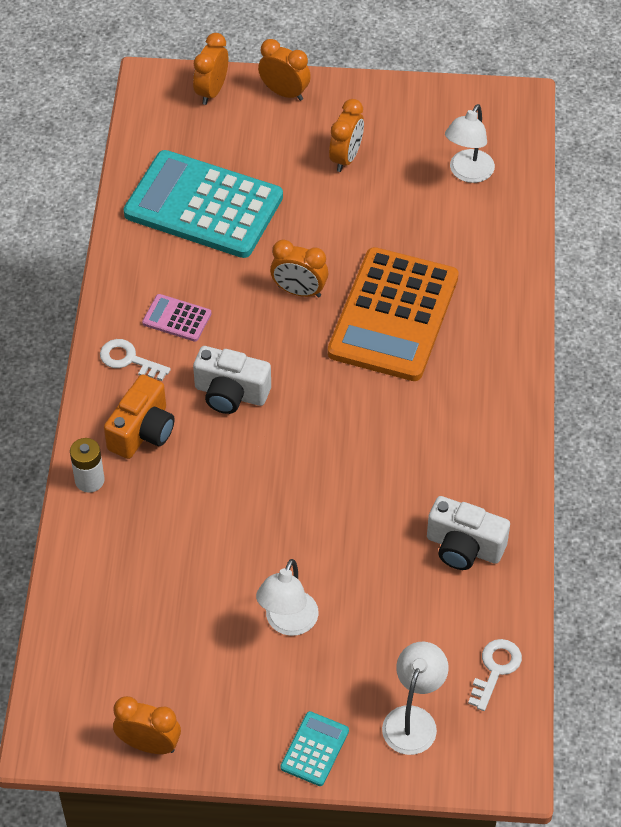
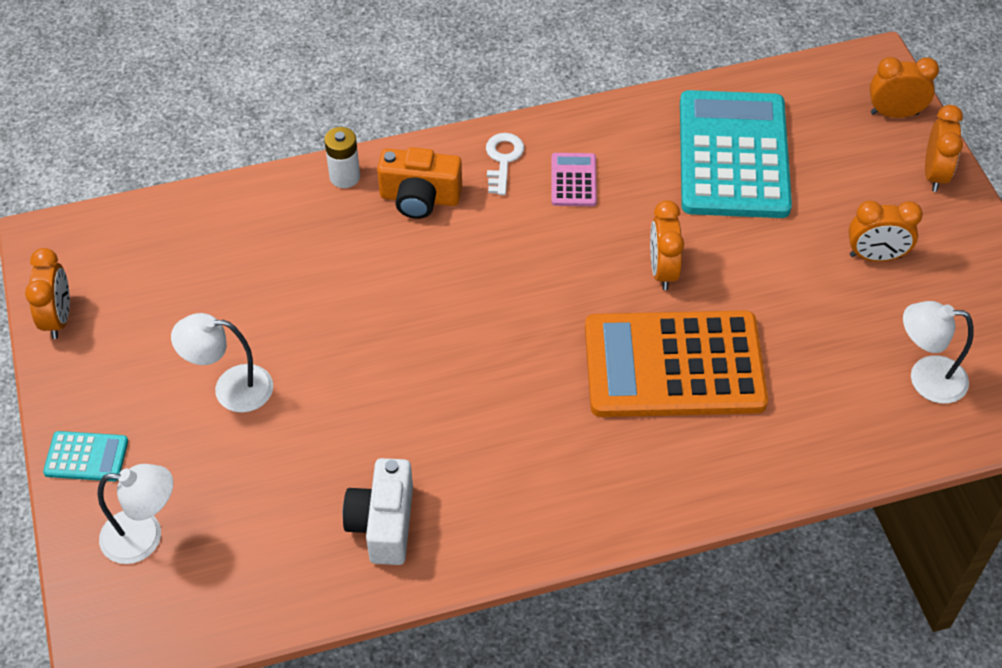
camera: 70 degrees right, 0 degrees up
(231, 393) = (498, 253): white camera -> none
(495, 669) = (231, 600): white key -> none

